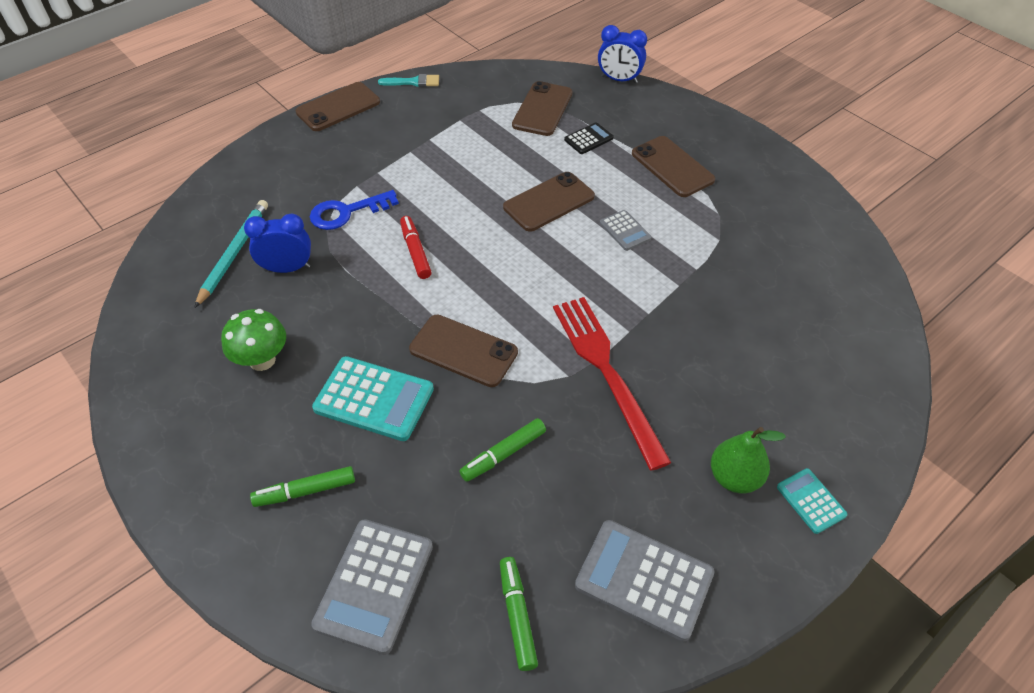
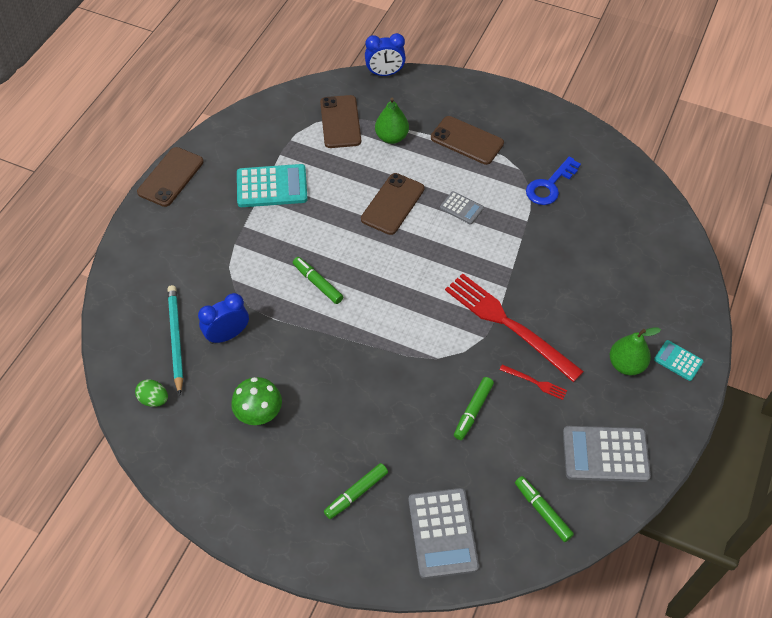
camera: 25 degrees left, 5 degrees up
(169, 303) = (154, 399): none -> green egg
(346, 212) = (242, 270): blue key -> blue key (549, 185)
(374, 399) = (361, 409): turquoise calculator -> turquoise calculator (272, 187)
(413, 82) = (219, 131): turquoise brush -> none
(415, 251) = (317, 283): red marker -> green marker
(463, 351) = (401, 348): brown phone -> none
(588, 139) = (391, 137): black calculator -> green pear
(601, 452) = (535, 382): none -> red fork

